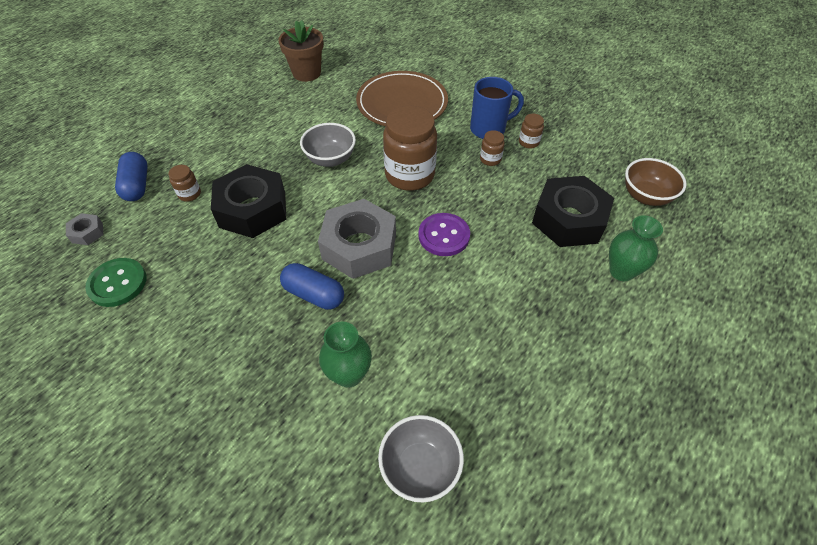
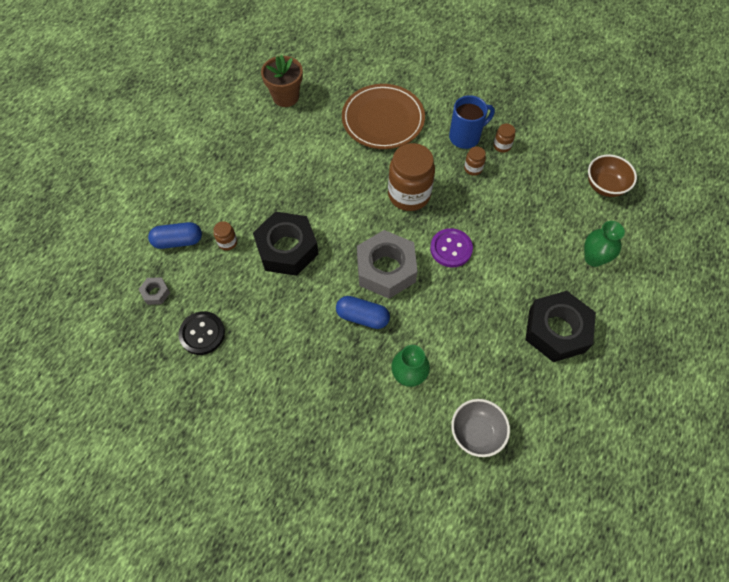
camera: 10 degrees left, 10 degrees up
(117, 283) = (202, 333): green button -> black button
(137, 185) = (178, 241): blue capsule -> blue capsule turned 75 degrees counterclockwise
(330, 159) = (337, 189): grey bowl -> none
(568, 219) = (547, 218): black nut -> black nut (556, 330)

